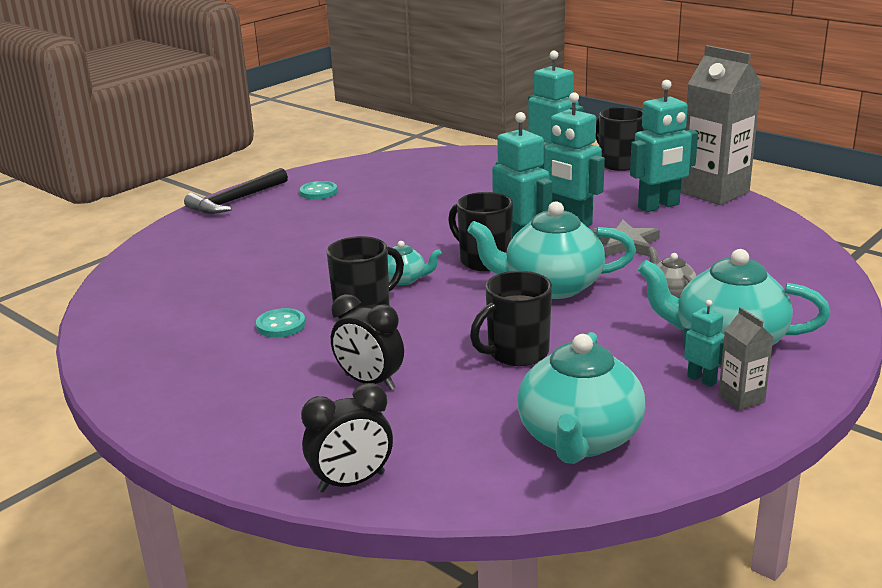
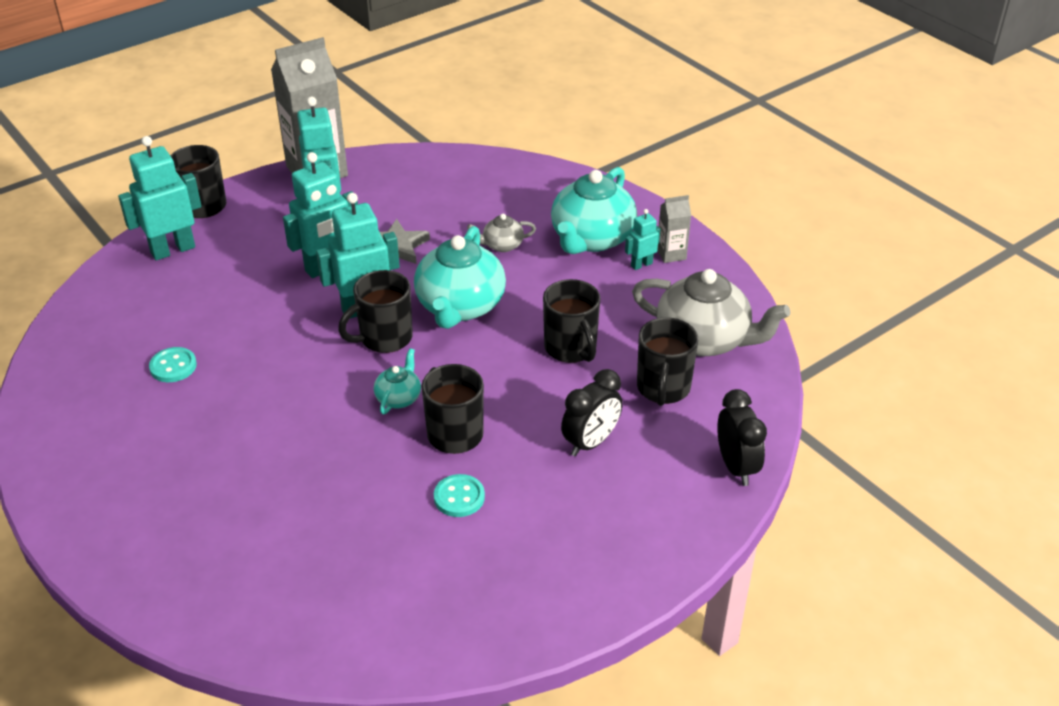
camera: 80 degrees left, 15 degrees up
(236, 200) = (80, 528): black hammer -> none
(318, 192) = (110, 445): turquoise button -> turquoise button (173, 366)
(473, 418) = (663, 388): none -> black mug
(579, 439) = (704, 340): turquoise teapot -> grey teapot

